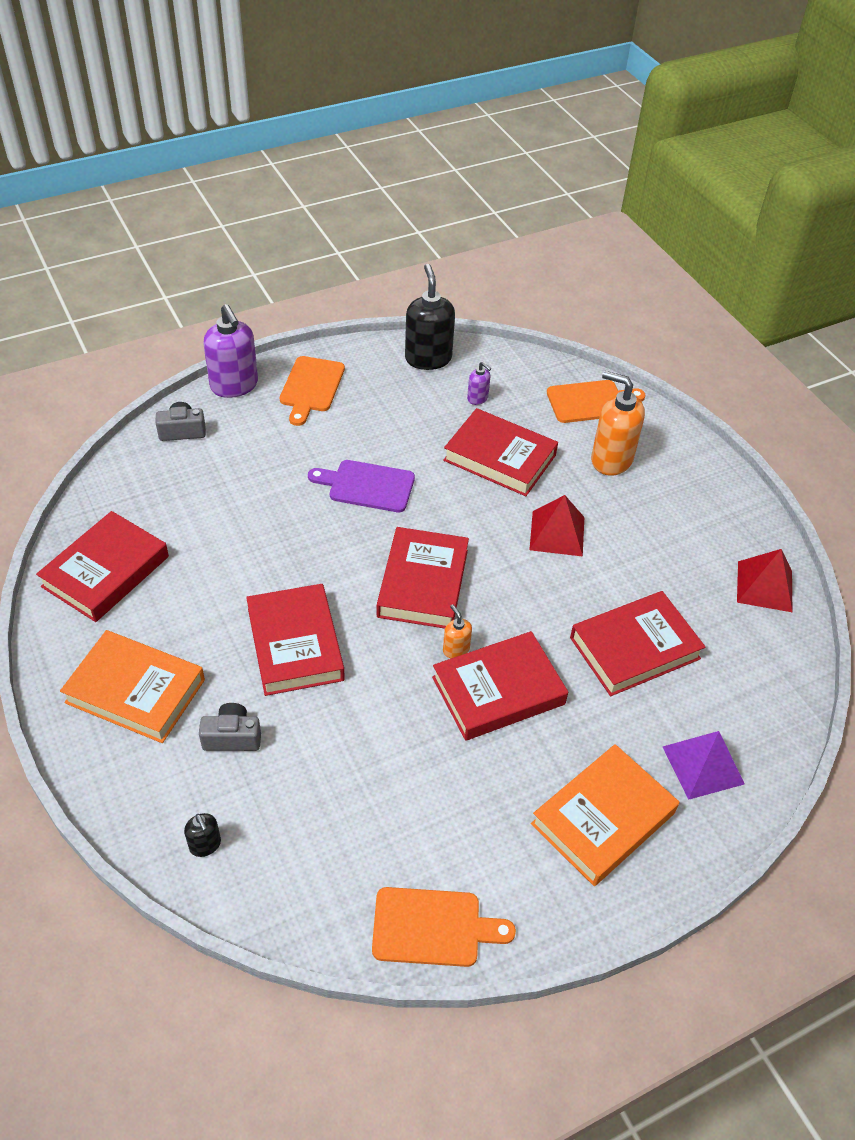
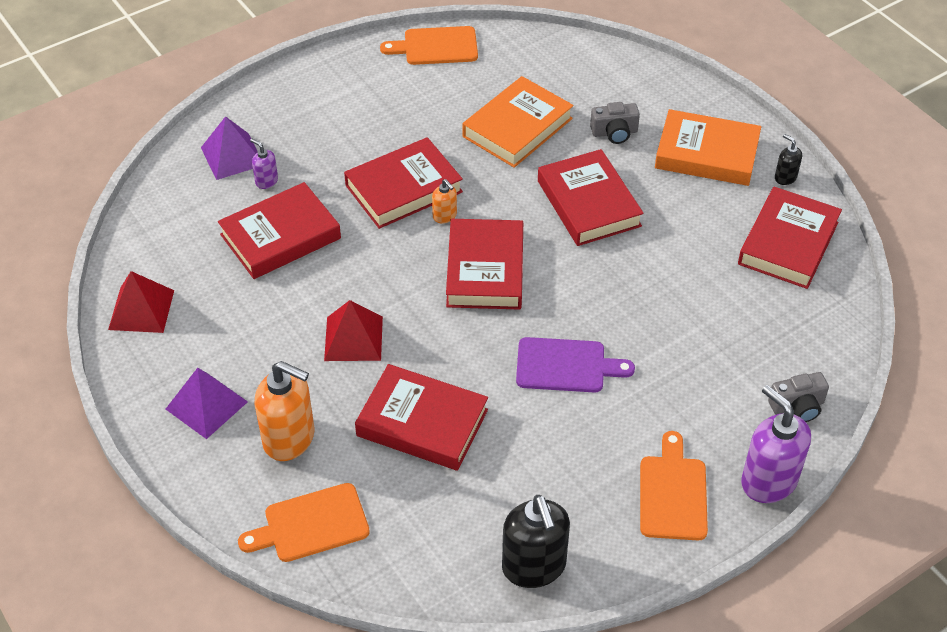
camera: 175 degrees right, 0 degrees up
(205, 845) = (606, 70): black soap dispenser -> black soap dispenser (785, 177)
(477, 398) = (458, 507): purple soap dispenser -> purple soap dispenser (266, 181)
(603, 819) = (316, 114): orange book -> orange book (517, 127)
(685, 493) = (206, 405): none -> purple pyramid

